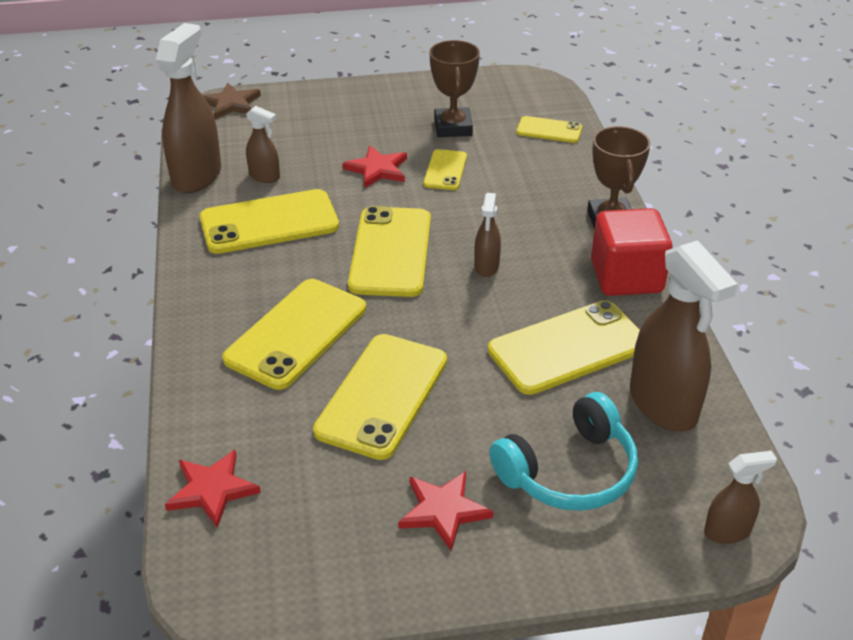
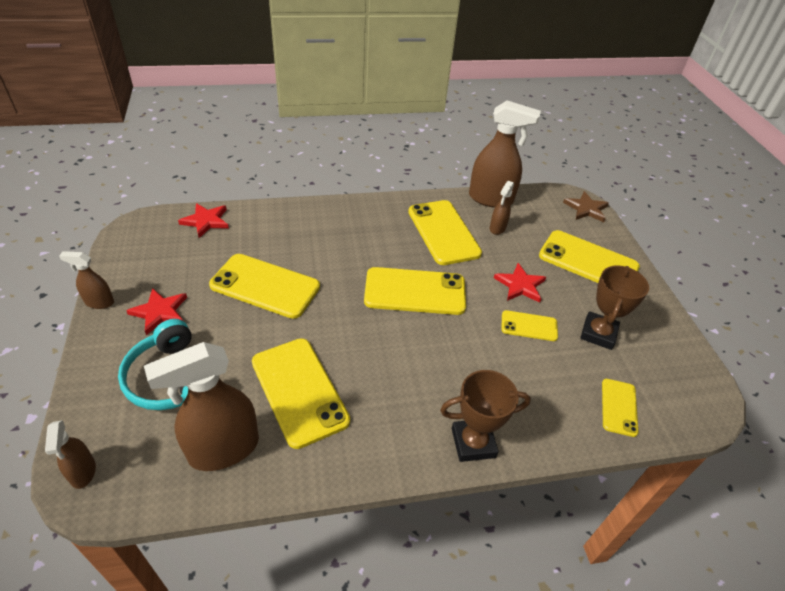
camera: 85 degrees right, 5 degrees up
(296, 333) = (328, 247): yellow phone -> yellow phone (588, 261)
(453, 127) = (598, 333): brown trophy -> brown trophy turned 60 degrees counterclockwise
(486, 266) = (400, 346): brown spray bottle -> brown spray bottle (99, 302)
(626, 277) = (388, 445): red cube -> none

